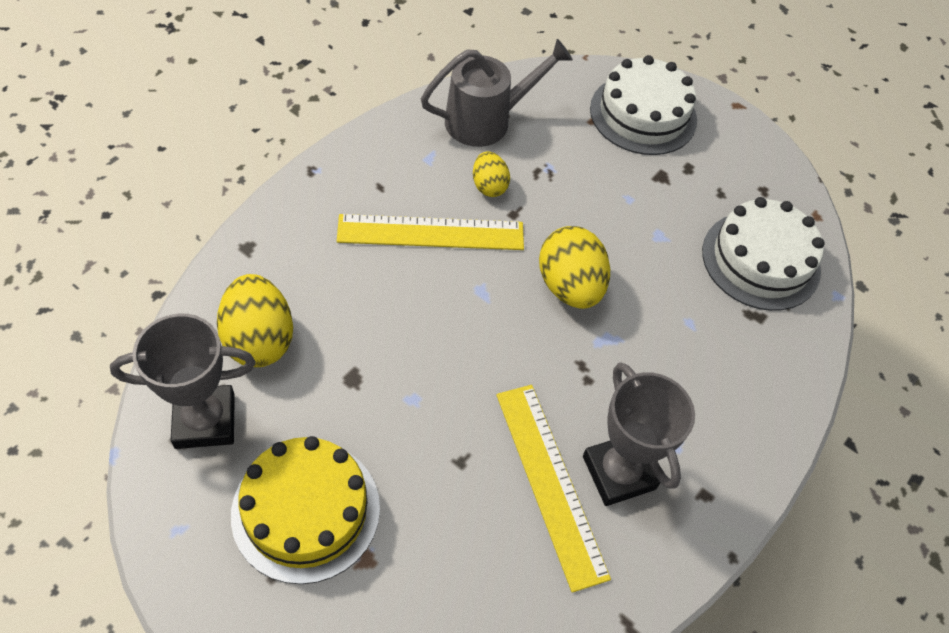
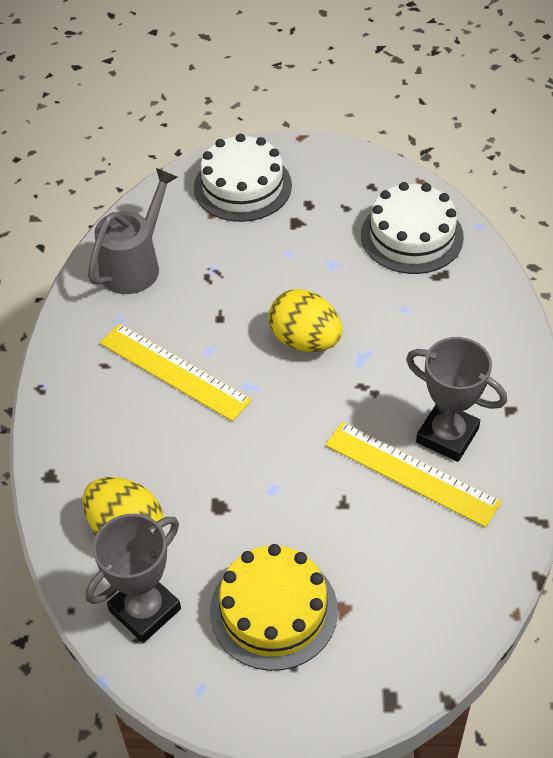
camera: 30 degrees left, 5 degrees down
(431, 232) = (174, 371): yellow ruler -> yellow ruler turned 75 degrees clockwise
(489, 186) = (183, 310): yellow egg -> none

